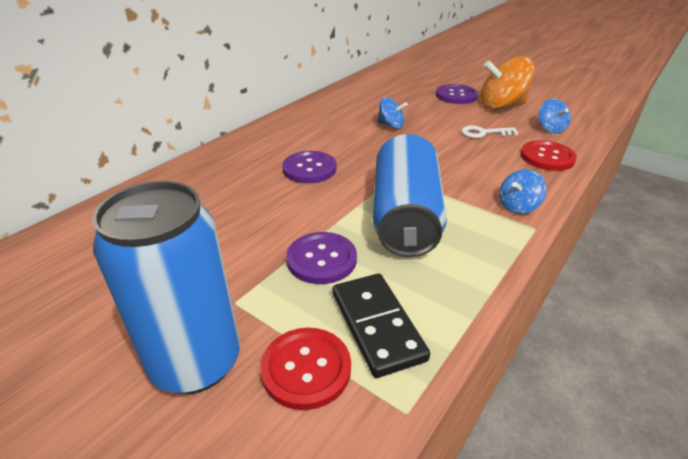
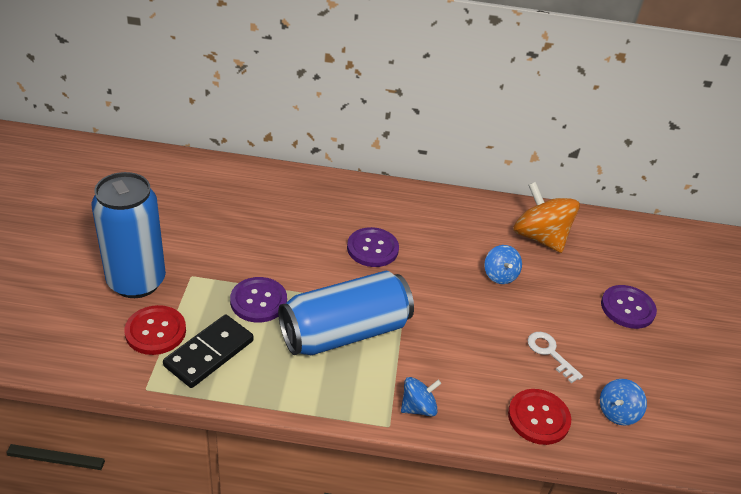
camera: 55 degrees right, 5 degrees up
(501, 106) = (639, 355): orange spinning top -> orange spinning top (540, 237)
(518, 206) = (418, 407): blue spinning top -> blue spinning top turned 135 degrees clockwise

